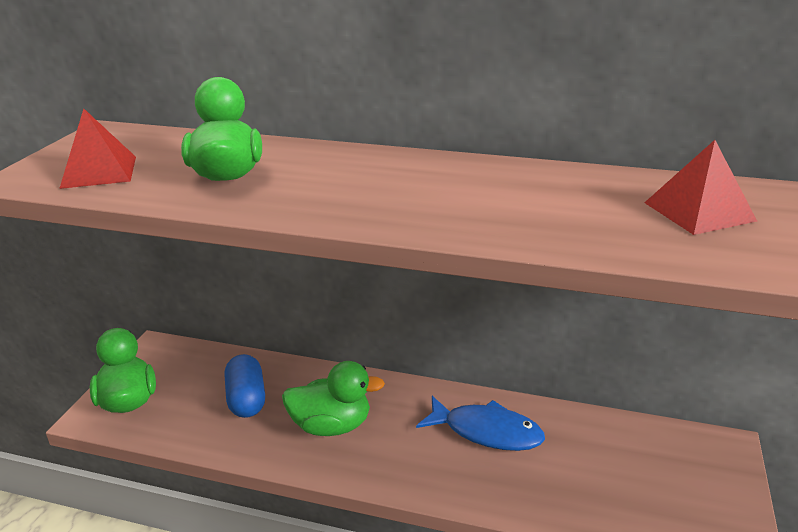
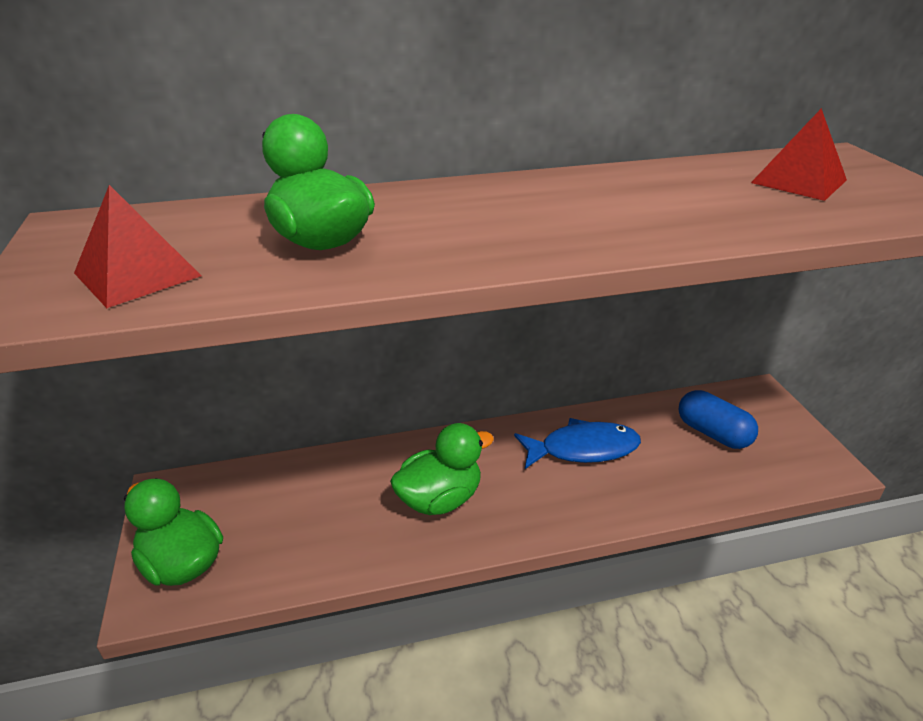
camera: 30 degrees left, 5 degrees up
(246, 399) = (327, 507): blue capsule -> blue capsule (713, 433)

